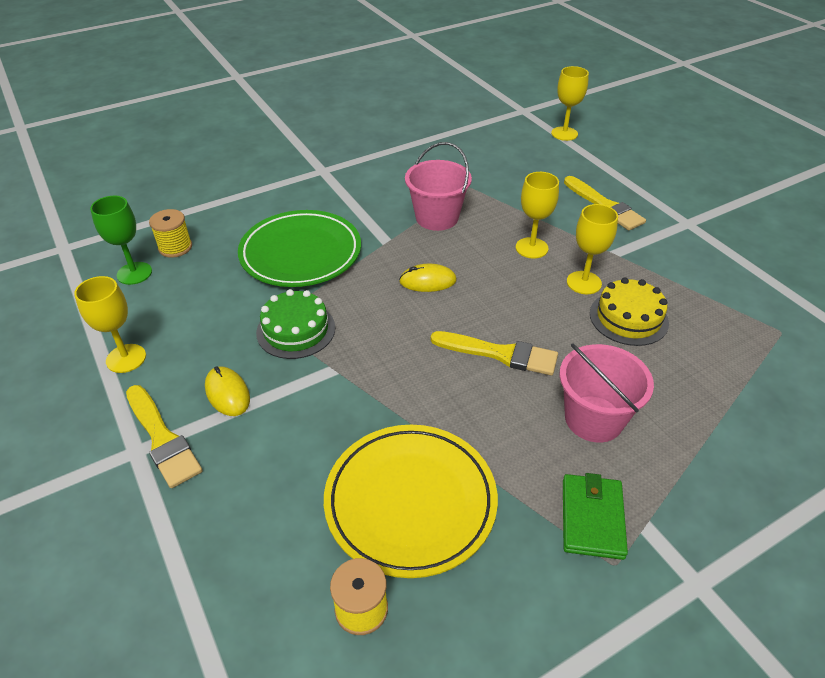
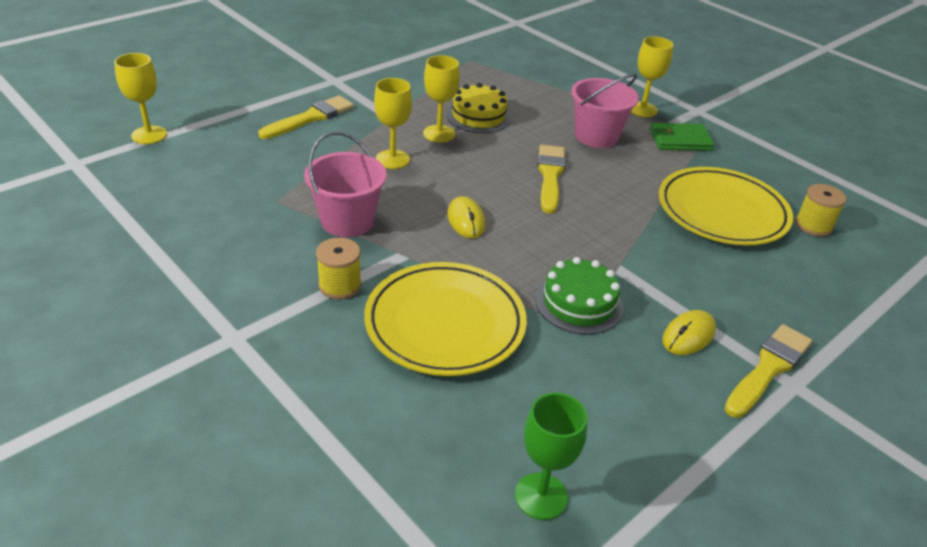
camera: 105 degrees left, 5 degrees down
(126, 358) = (692, 440): yellow goblet -> yellow goblet (642, 109)
(175, 247) = (466, 465): yellow spool -> yellow spool (340, 285)
(301, 253) = (445, 323): green plate -> yellow plate

